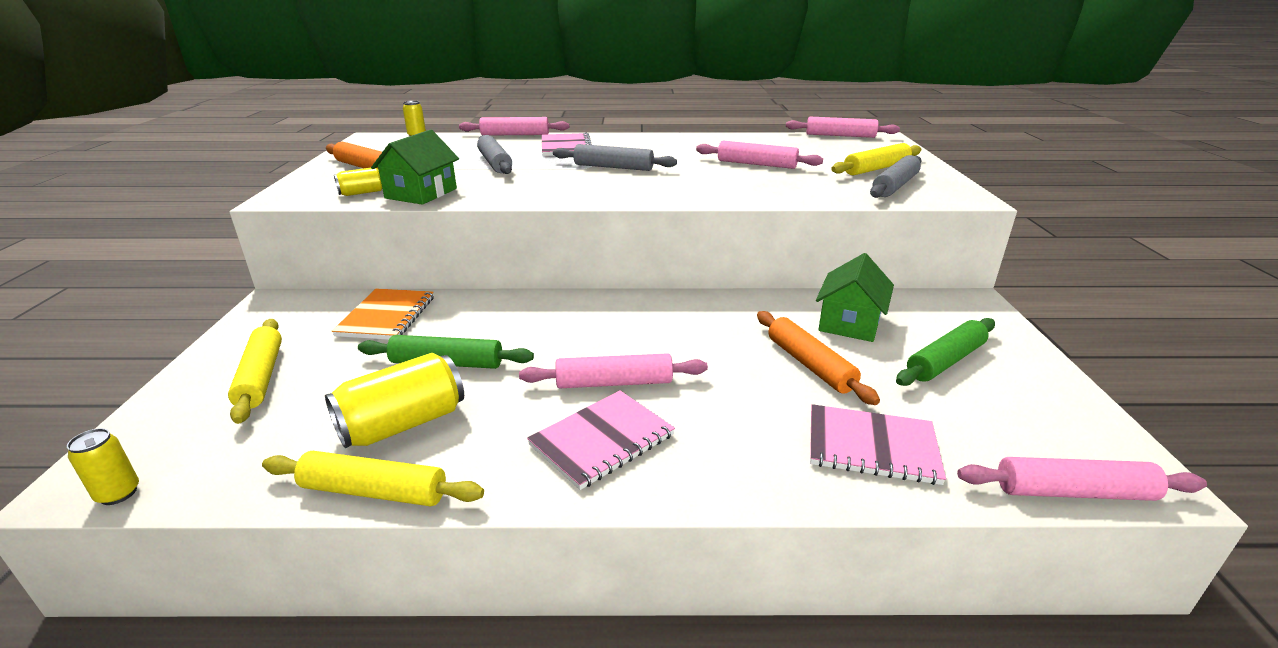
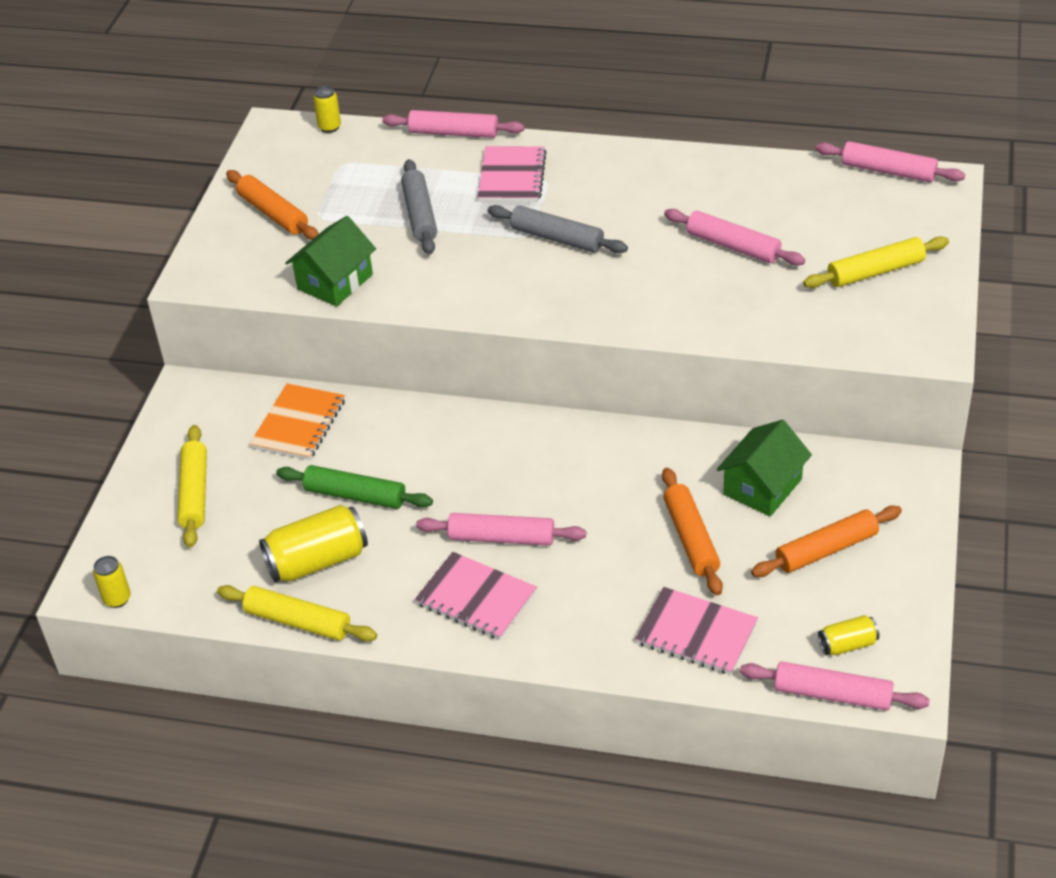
camera: 15 degrees right, 15 degrees up
(362, 193) = (274, 274): yellow can -> yellow can (847, 645)
(602, 440) = (476, 598): pink notebook -> pink notebook turned 60 degrees clockwise
(895, 186) = (869, 316): grey rolling pin -> none
(945, 361) = (826, 550): green rolling pin -> orange rolling pin

